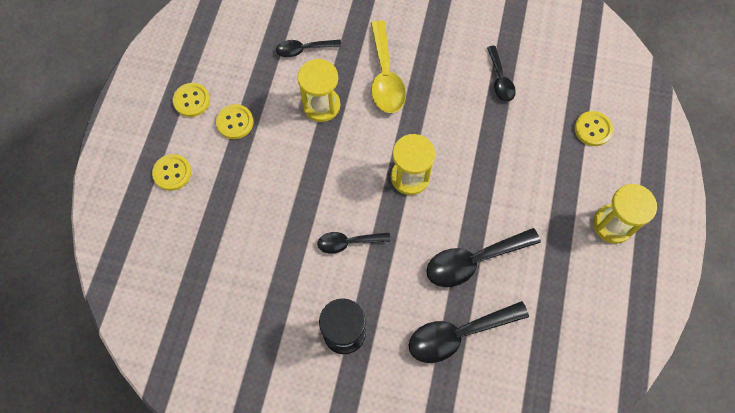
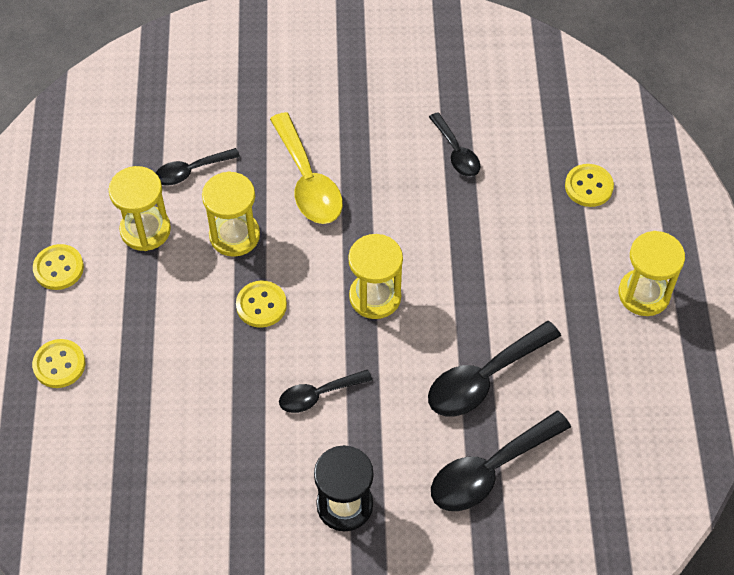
camera: 15 degrees left, 10 degrees down
(235, 122) = (125, 282): yellow button -> yellow button (261, 305)
(260, 86) = (145, 230): none -> yellow hourglass

